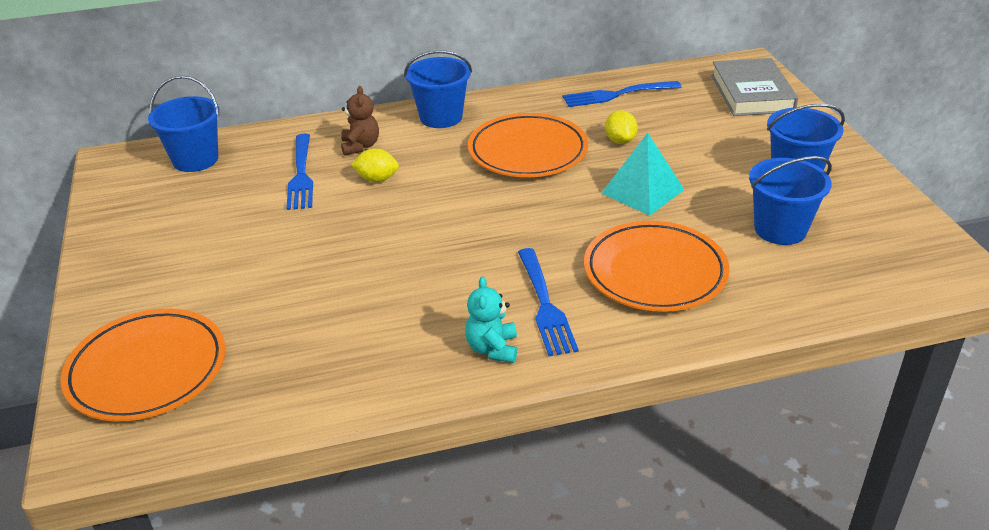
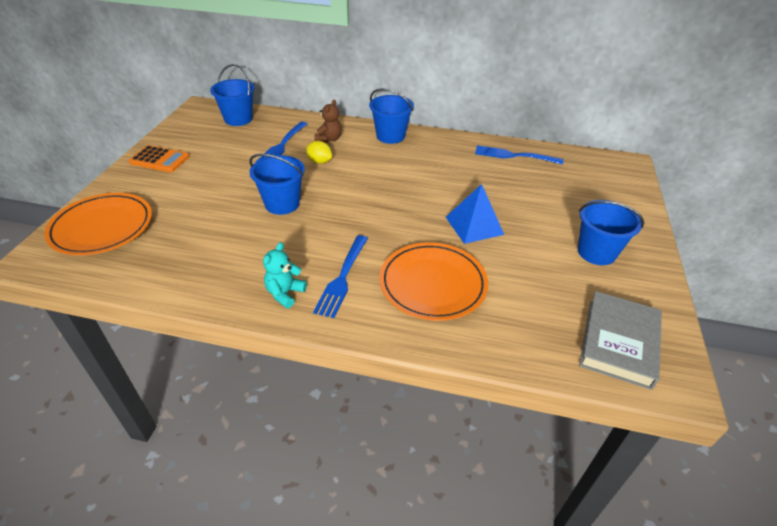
camera: 25 degrees right, 5 degrees up
(132, 253) = (159, 160): none -> orange calculator
(527, 151) = (423, 174): orange plate -> none
(620, 141) = (489, 186): yellow lemon -> none
(642, 191) = (474, 225): turquoise pyramid -> blue pyramid
(752, 93) = (612, 184): grey book -> grey book (618, 342)
(780, 229) = (549, 288): blue bucket -> blue bucket (282, 204)

